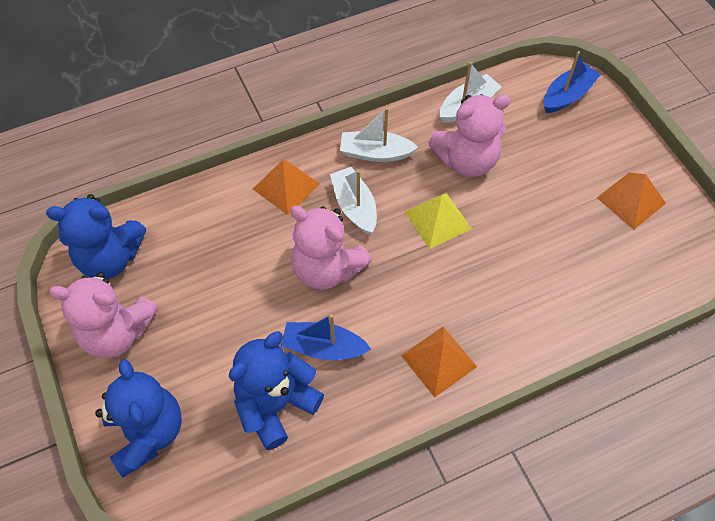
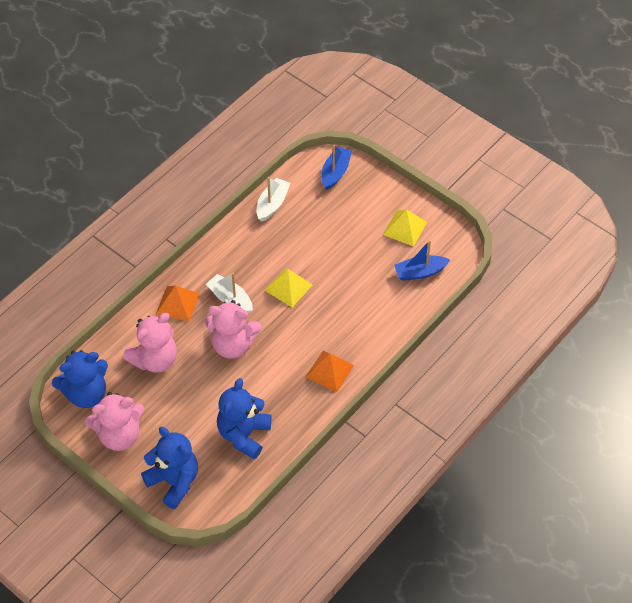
camera: 25 degrees left, 5 degrees down
(323, 347) = (255, 391): blue boat -> blue boat (420, 272)
(375, 153) = (226, 259): white boat -> none
(466, 160) = (289, 241): pink teddy bear -> pink teddy bear (155, 359)
(631, 200) = (405, 228): orange pyramid -> yellow pyramid

